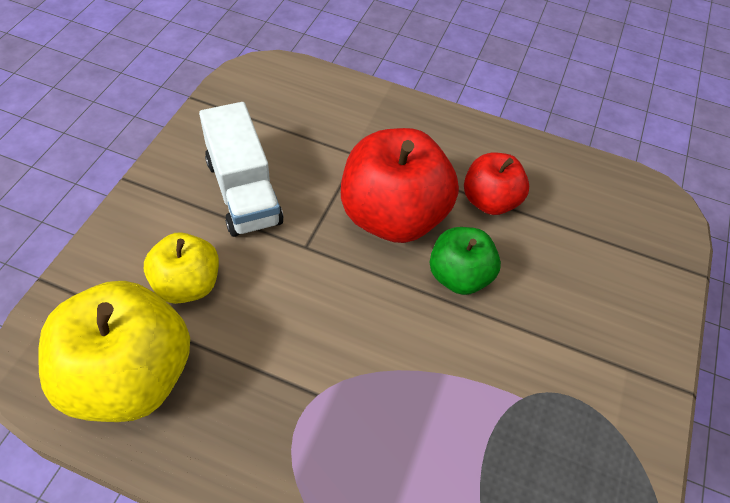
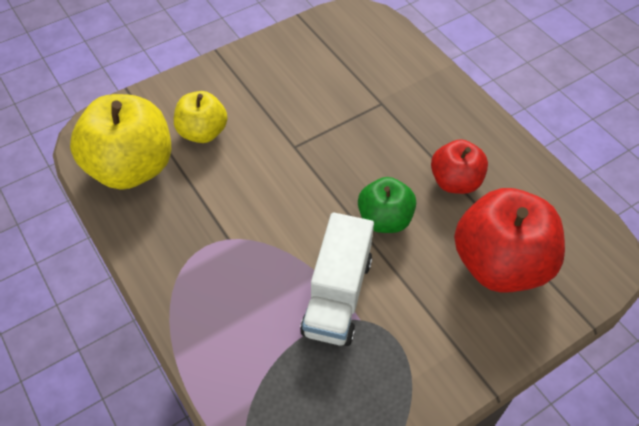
camera: 40 degrees right, 0 degrees up
(243, 191) = (282, 92): white truck -> white truck (337, 295)
(393, 216) = (371, 156): red apple -> red apple (500, 264)

